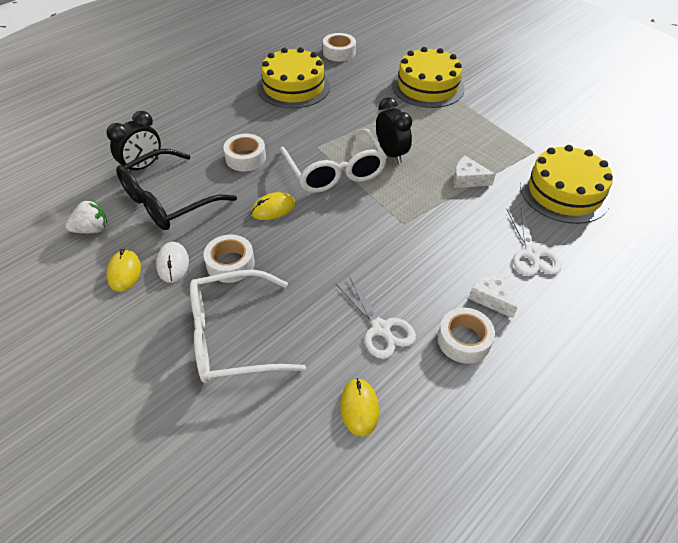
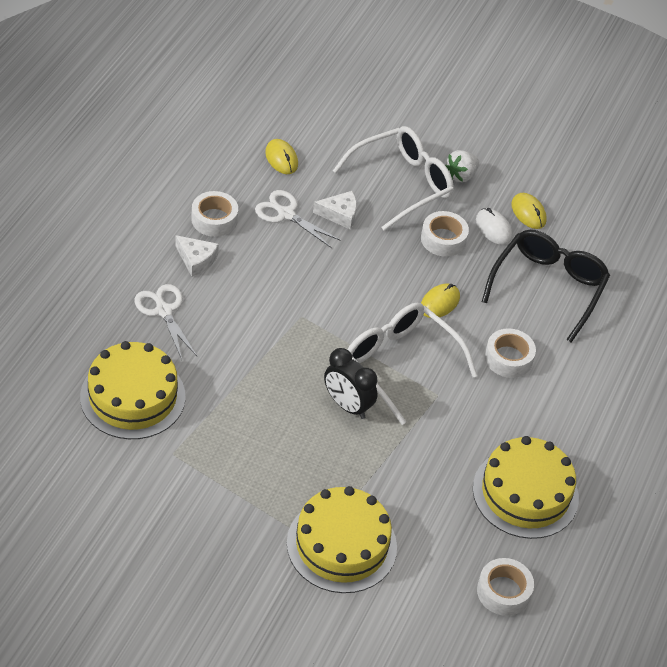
camera: 155 degrees right, 0 degrees up
(92, 229) = (592, 243): white strawberry -> white strawberry (461, 175)
(142, 166) = (608, 320): black clock -> none
(467, 179) = (247, 389): white cheese -> white cheese (339, 214)

